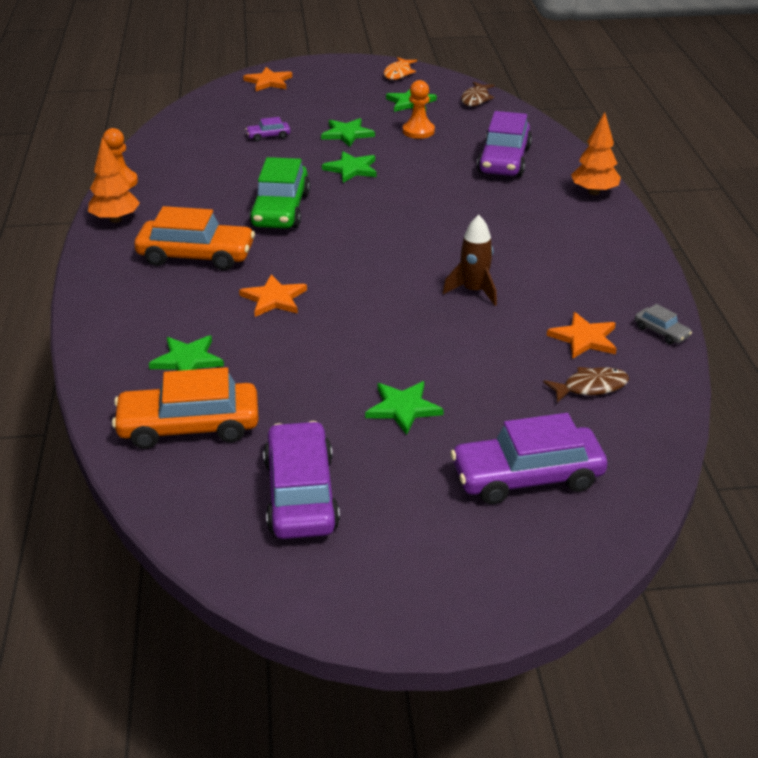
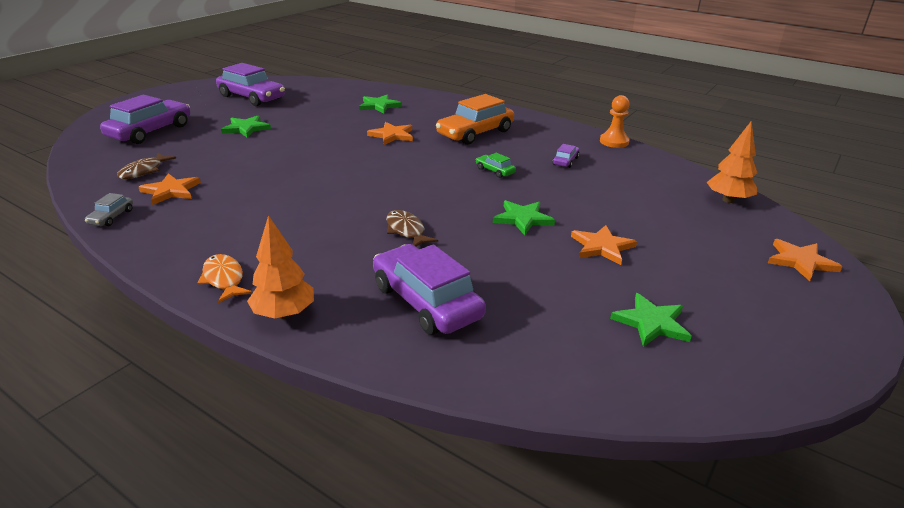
camera: 130 degrees right, 5 degrees down
(115, 219) = (557, 128): orange tree -> orange tree (728, 200)
(189, 426) = (333, 94): orange car -> none
(268, 136) = (640, 211): purple car -> purple car (565, 161)
(280, 210) = (495, 171): green car -> green car, size x0.45
(347, 134) = (602, 247): green star -> orange star
(398, 73) = (773, 366): orange fish -> orange fish (224, 279)
(418, 131) = (562, 287): orange pawn -> none
(473, 291) = (282, 184): brown rocket -> none
(476, 99) = (614, 382): brown fish -> brown fish (406, 231)
(661, 332) = (111, 217): grey car -> grey car turned 75 degrees counterclockwise

